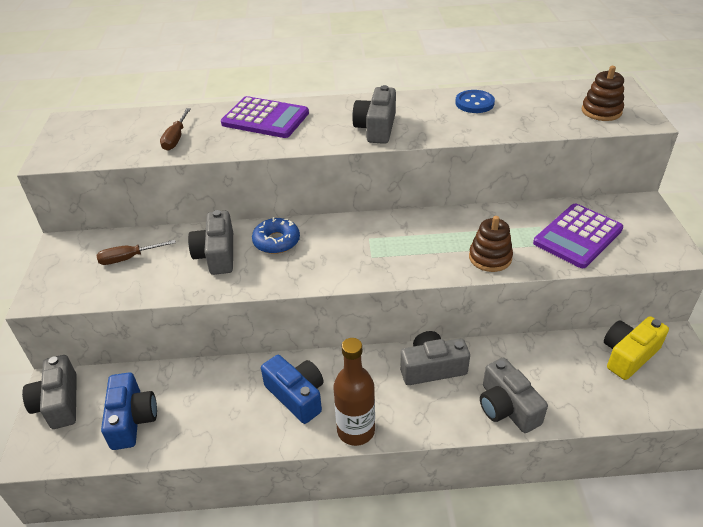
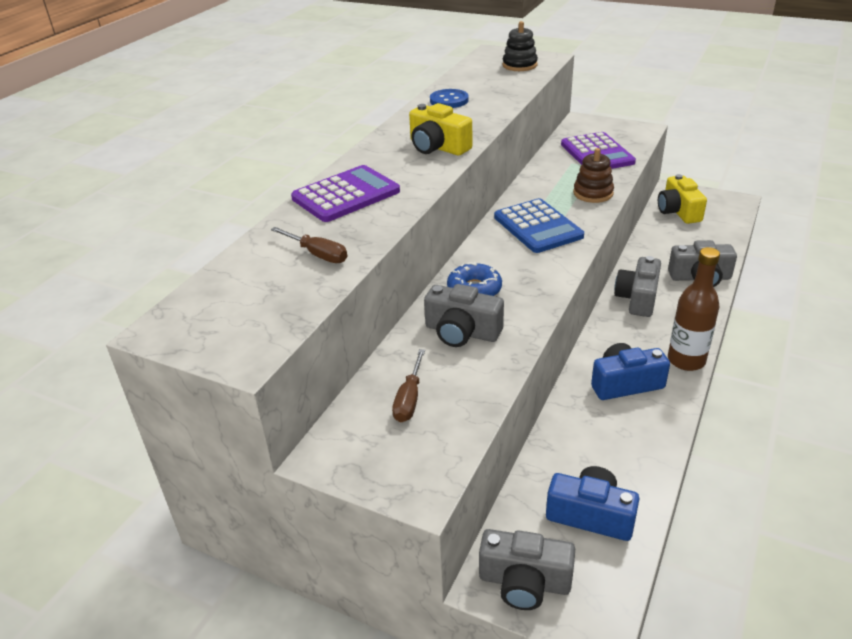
camera: 60 degrees left, 5 degrees down
(376, 128) = (438, 147): grey camera -> yellow camera
(398, 243) = (537, 227): none -> blue calculator
(601, 111) = (519, 65): brown stacking toy -> black stacking toy

